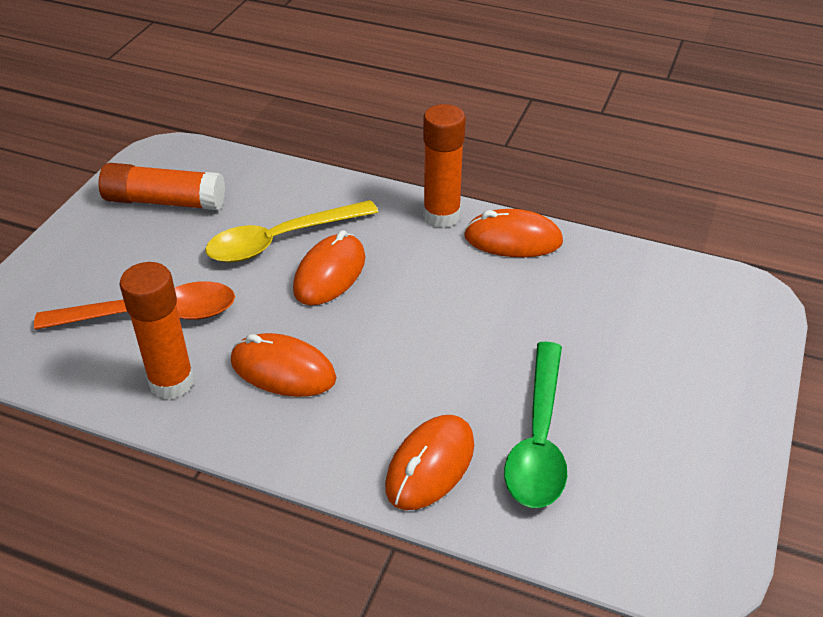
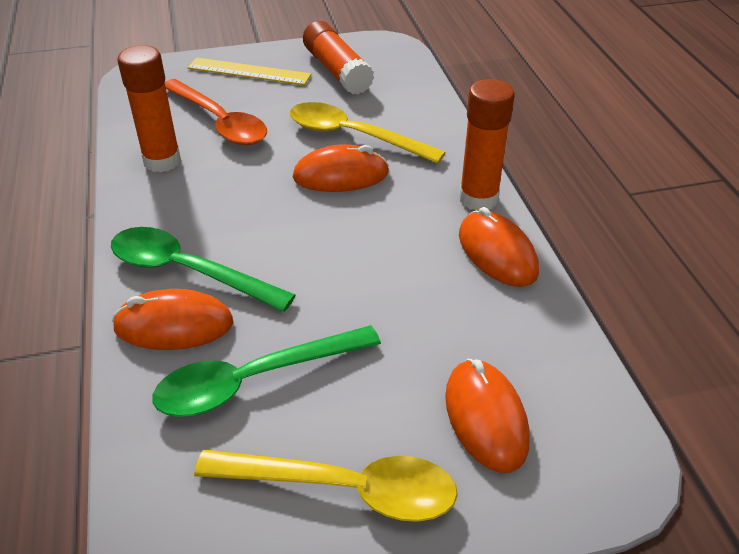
camera: 55 degrees right, 0 degrees up
(87, 257) = (249, 72): none -> yellow ruler
(283, 370) = (215, 203): orange mouse -> orange mouse (486, 418)
(365, 428) = (188, 271): none -> green spoon
(683, 435) = (344, 488): none -> yellow spoon

